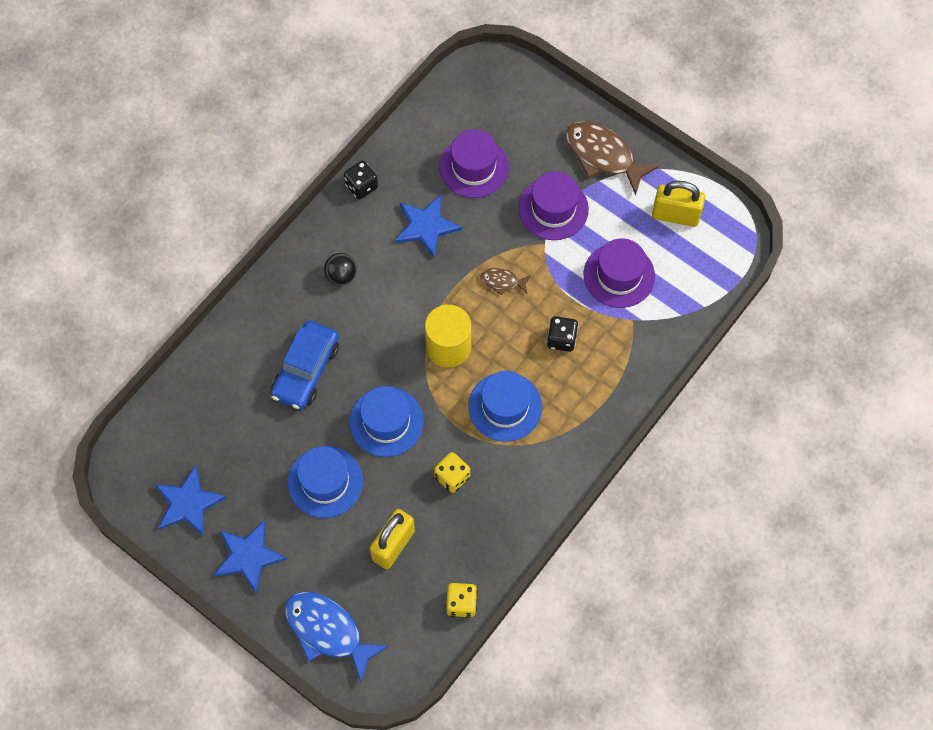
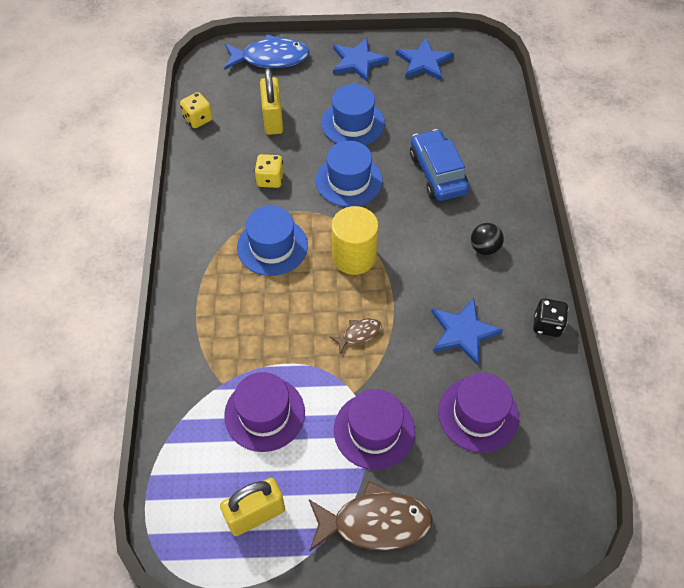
camera: 140 degrees right, 10 degrees down
(561, 339) = (270, 324): black dice -> none

